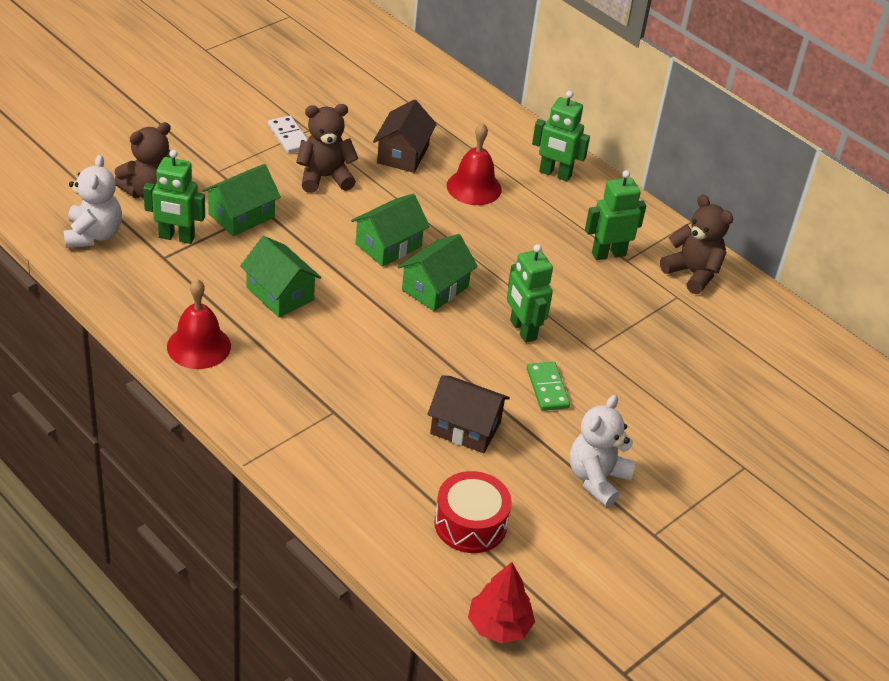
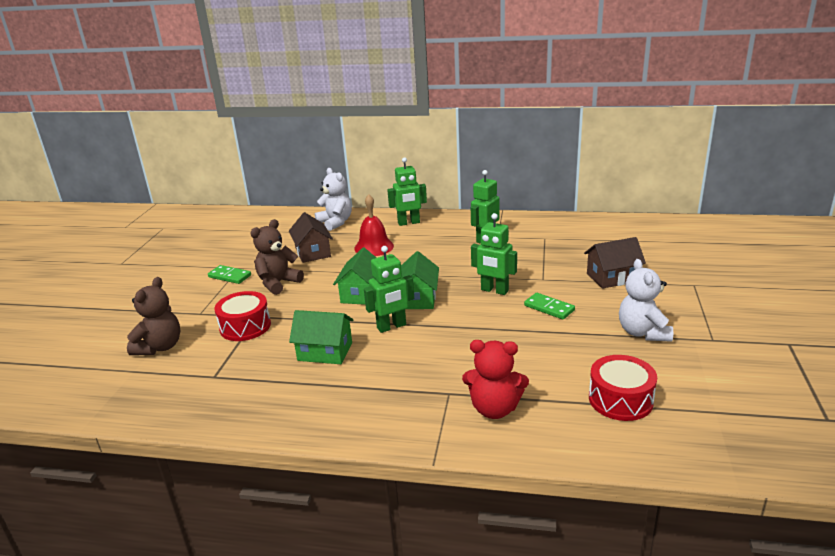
camera: 30 degrees left, 15 degrees down
(93, 235) = (140, 392): white teddy bear -> white teddy bear (335, 222)
(176, 237) = (211, 361): green robot -> green robot (391, 326)
(199, 346) = (304, 412): red bell -> none
(241, 216) = (245, 326): green house -> red drum
(289, 137) = (229, 276): white domino -> green domino
(352, 453) = (494, 409): none -> red teddy bear
(465, 428) = (537, 352): brown house -> brown house (612, 277)
(499, 626) = (729, 445): red tree -> none
(693, 273) = (536, 226): brown teddy bear -> none

